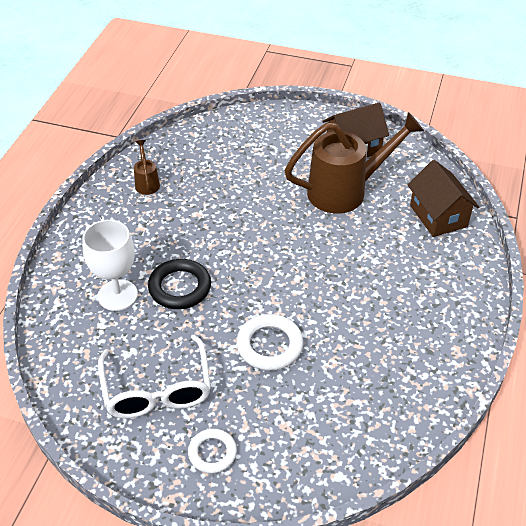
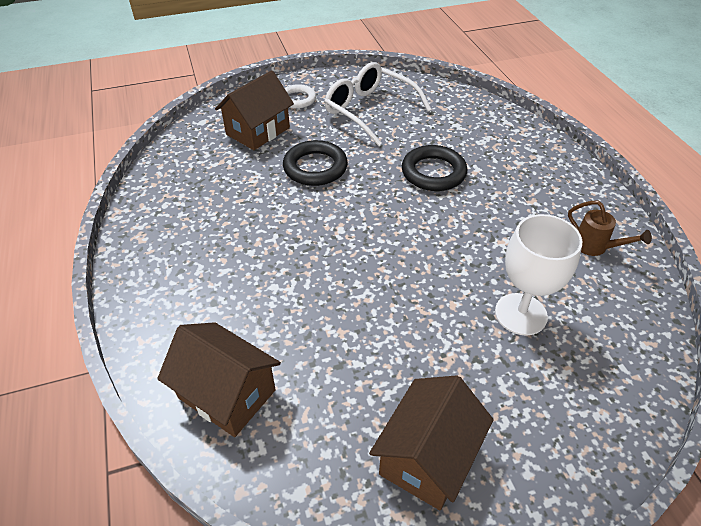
camera: 145 degrees right, 0 degrees up
(117, 295) = (473, 145): white goblet -> white goblet (520, 314)
(269, 345) = (315, 167): white ring -> black ring
(289, 424) = (258, 131): none -> brown house
(345, 191) = (375, 364): brown watering can -> none

